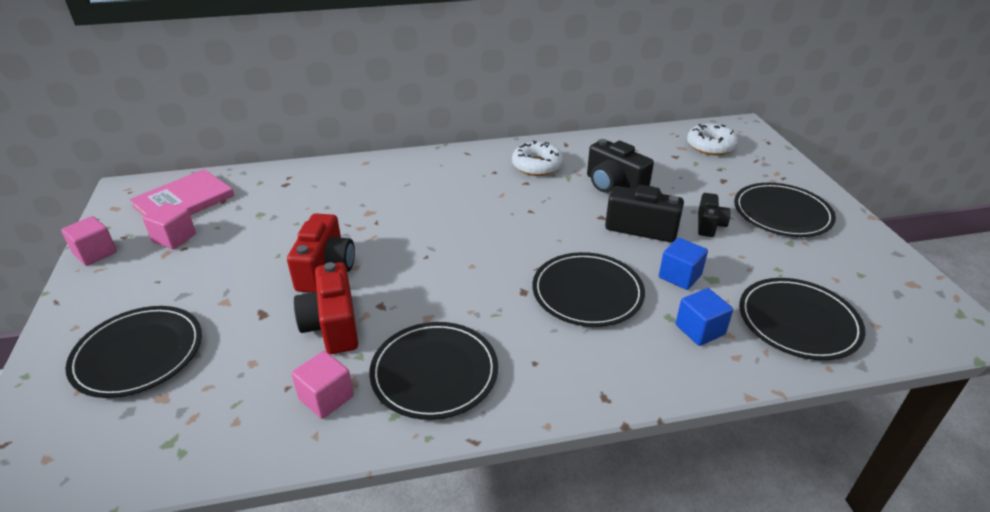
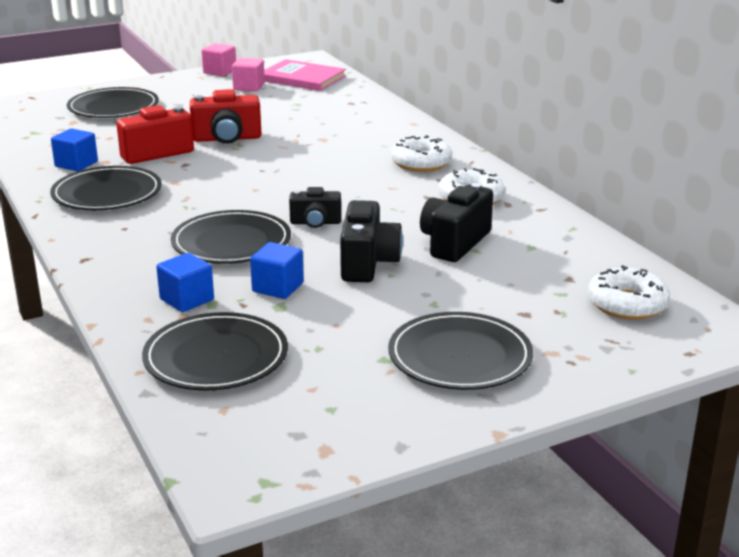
camera: 75 degrees right, 10 degrees down
(326, 397) = (76, 164): pink cube -> blue cube
(457, 174) = (421, 163): none -> white donut
(709, 225) = (396, 304): black camera -> black camera (315, 223)

